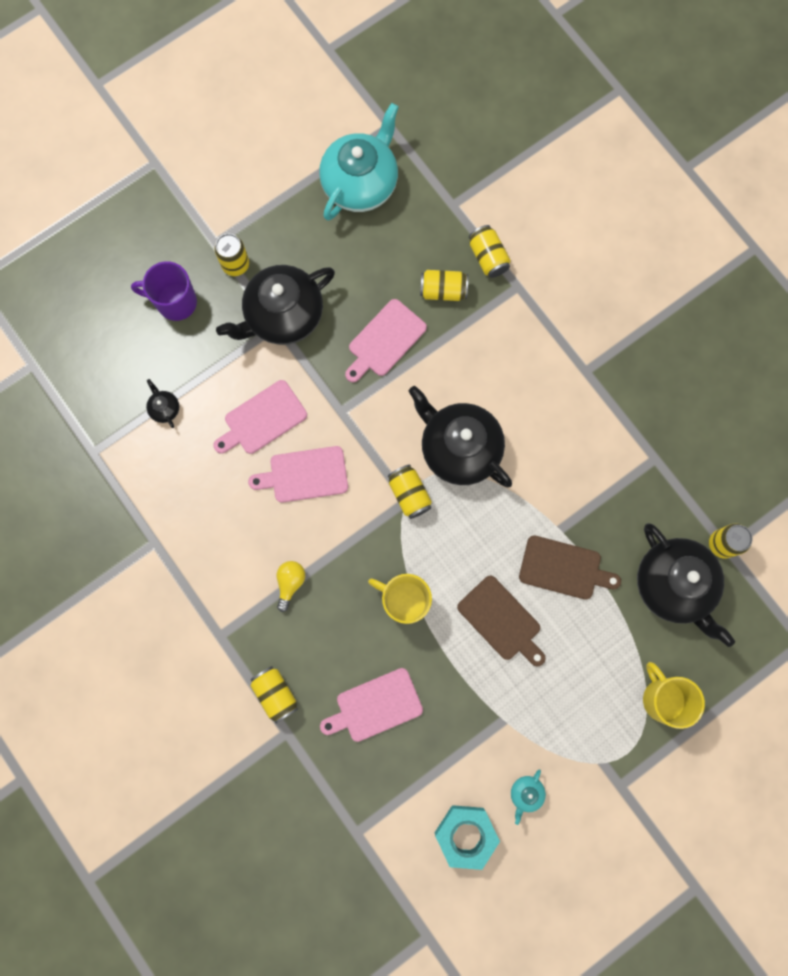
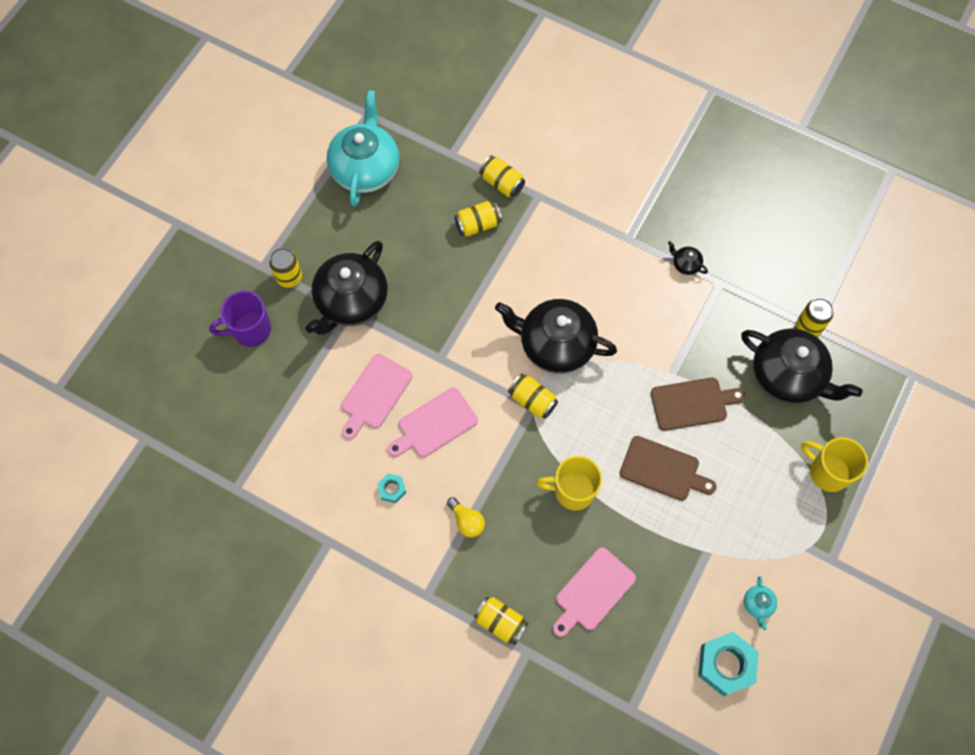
camera: 25 degrees left, 10 degrees down
(165, 408) = (283, 423): black teapot -> black teapot (685, 264)
(235, 520) = (392, 489): none -> turquoise nut
(290, 583) = (467, 521): yellow light bulb -> yellow light bulb turned 150 degrees clockwise
(385, 340) = (449, 285): pink cutting board -> none

